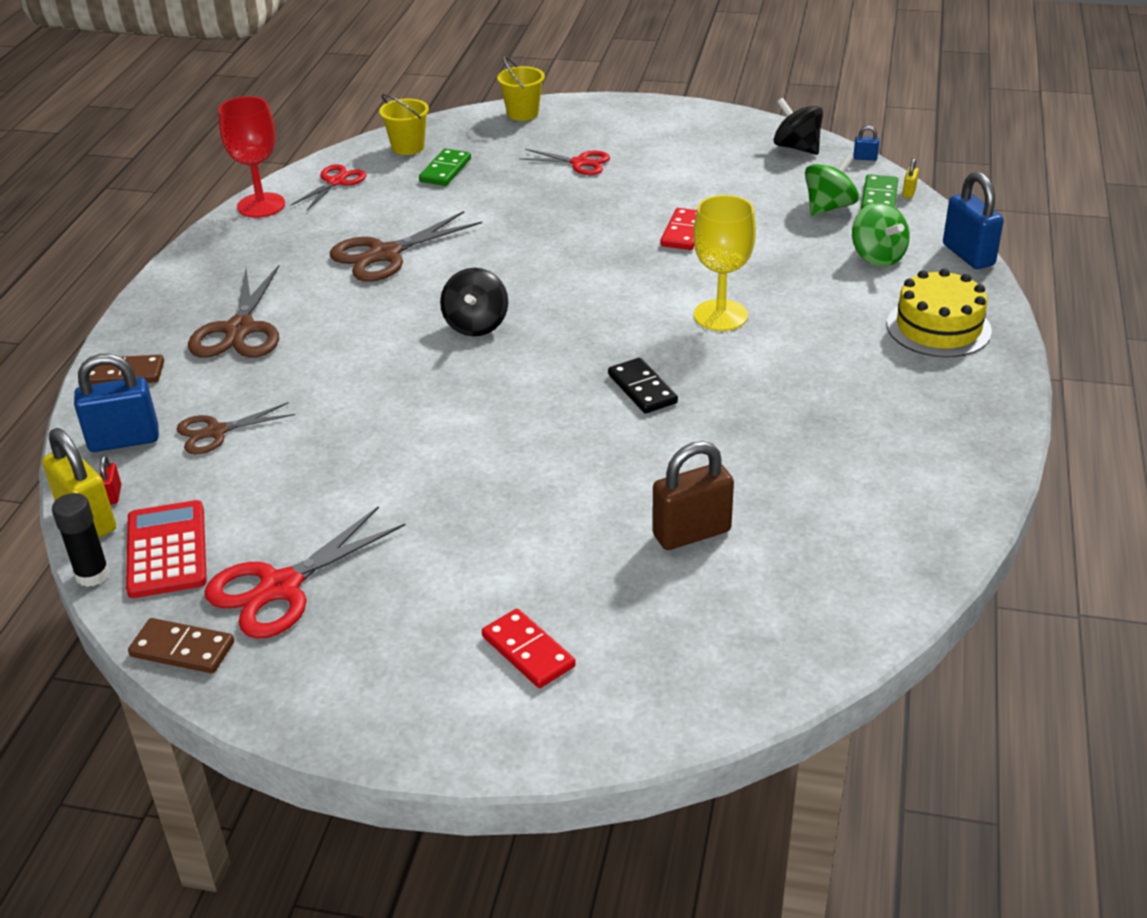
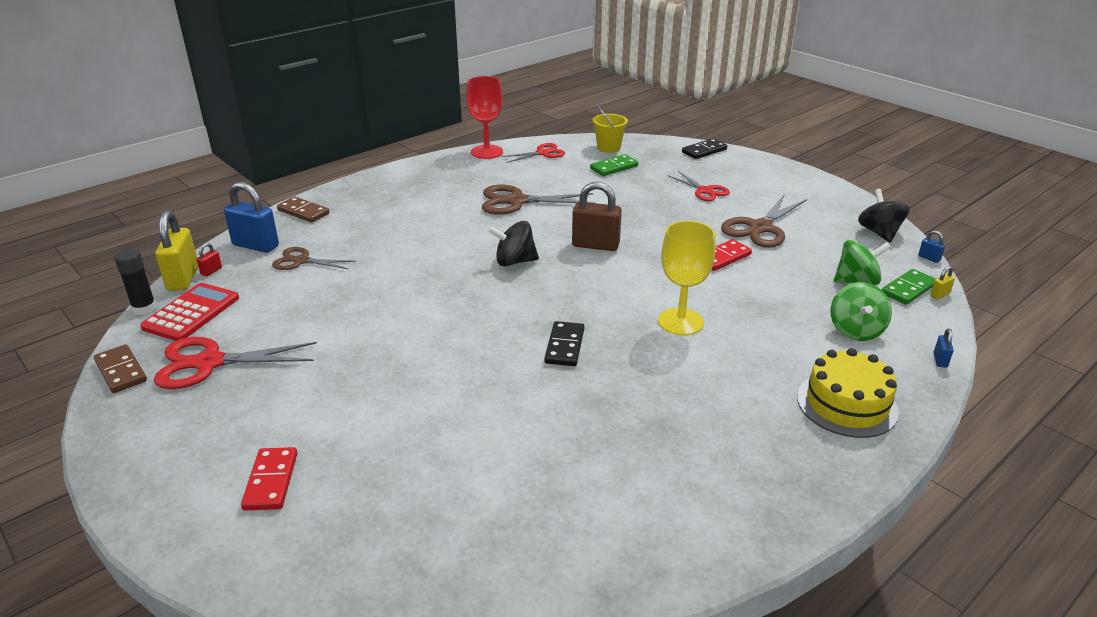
camera: 35 degrees right, 5 degrees down
(240, 330) = (387, 212): brown scissors -> brown scissors (760, 228)
(476, 325) = (514, 261): black spinning top -> black spinning top turned 45 degrees clockwise
(522, 113) = (704, 151): yellow bucket -> black domino
(691, 533) = (470, 460): brown padlock -> brown padlock (595, 245)
(968, 255) = (940, 360): blue padlock -> blue padlock, size x0.44

